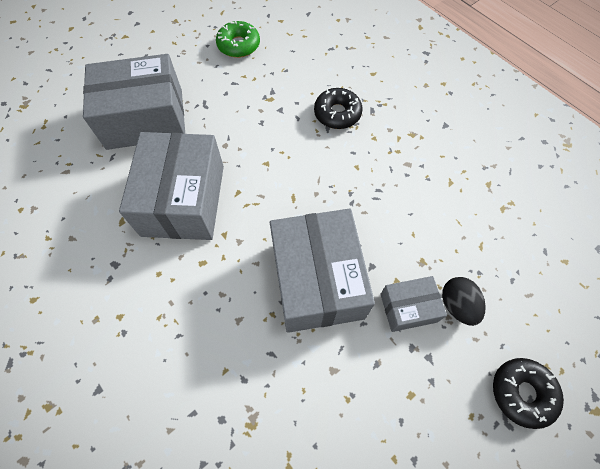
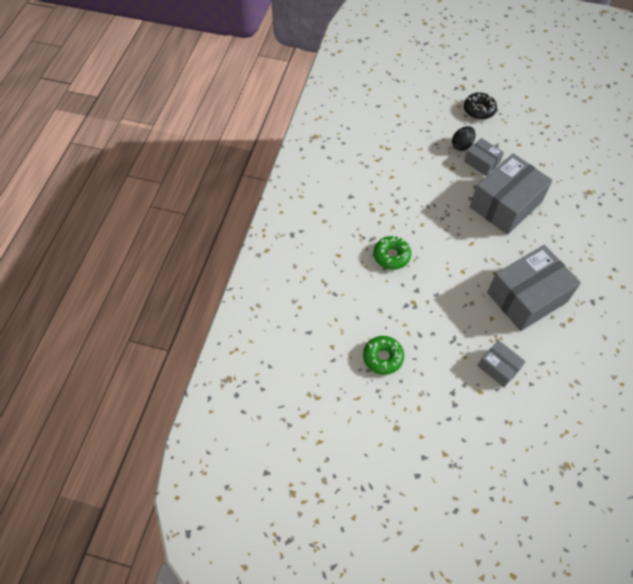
camera: 125 degrees left, 5 degrees down
(145, 119) = (498, 367): grey box -> grey box, size x0.50
(337, 113) = (391, 256): black donut -> green donut

